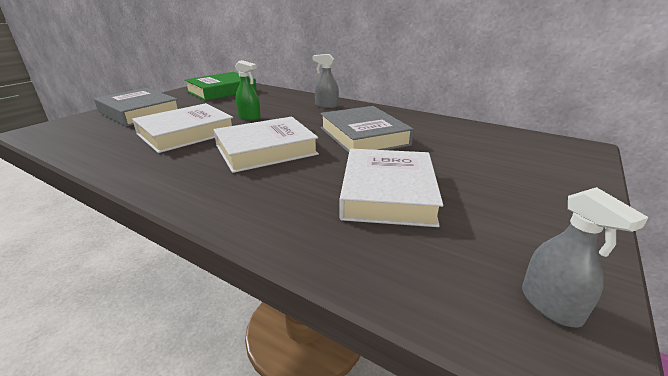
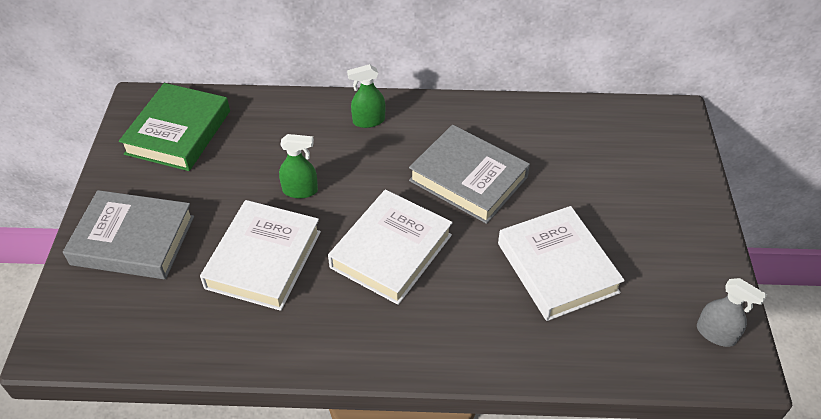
camera: 30 degrees left, 20 degrees up
(326, 105) = (368, 121): grey spray bottle -> green spray bottle

